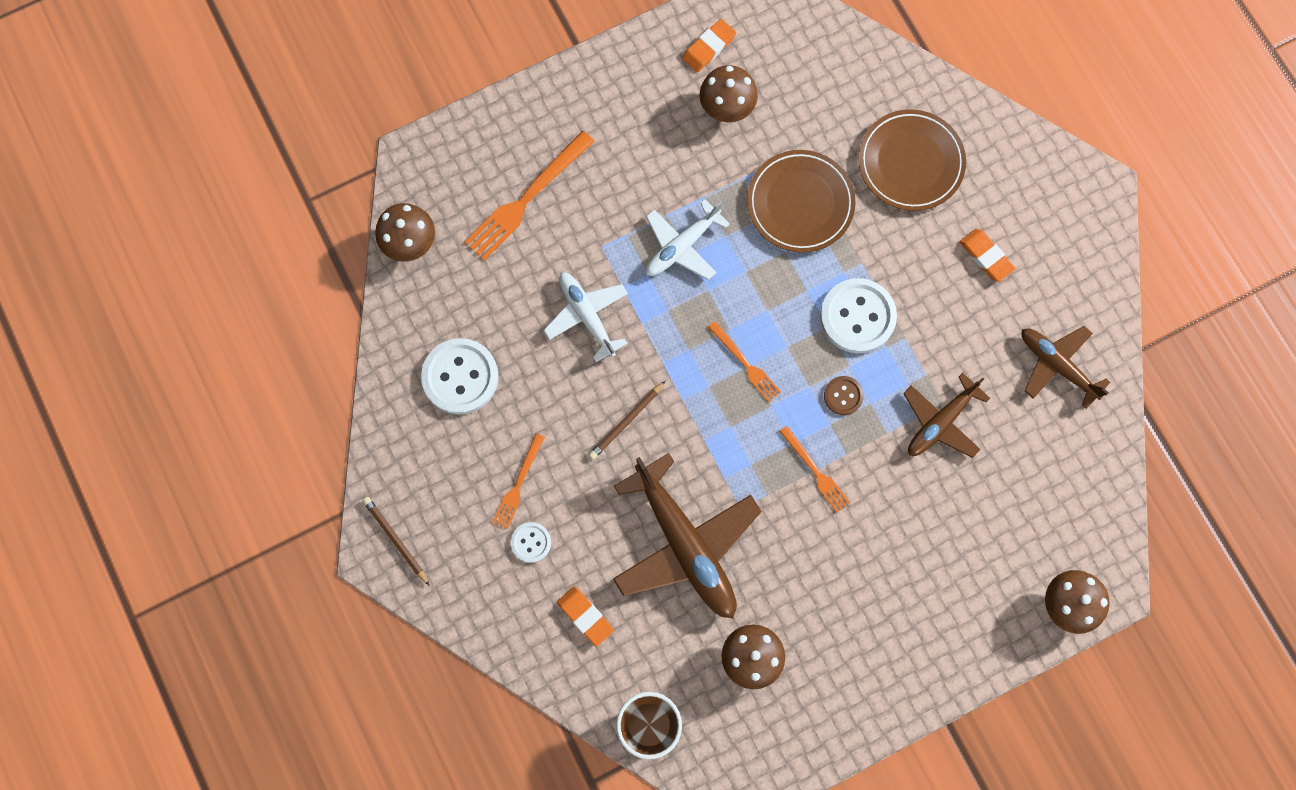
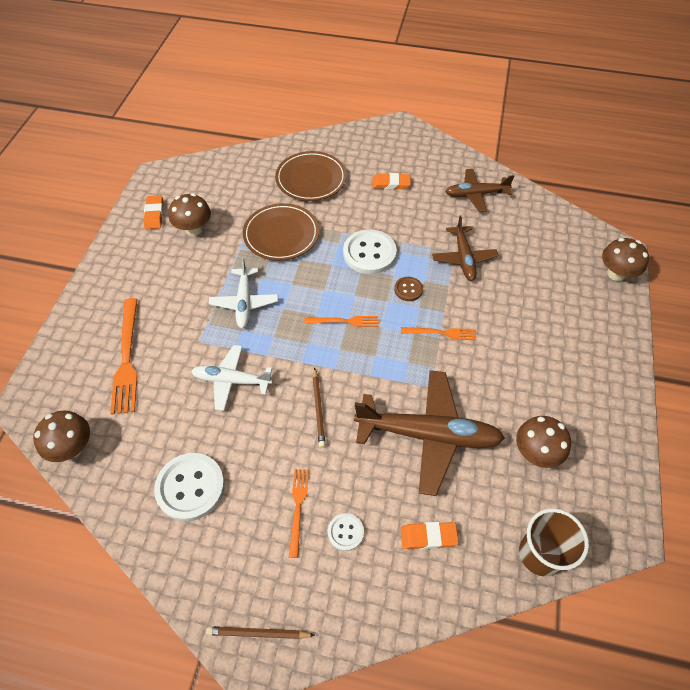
camera: 50 degrees left, 20 degrees down
(518, 484) = (298, 508): orange fork -> orange fork turned 150 degrees counterclockwise

